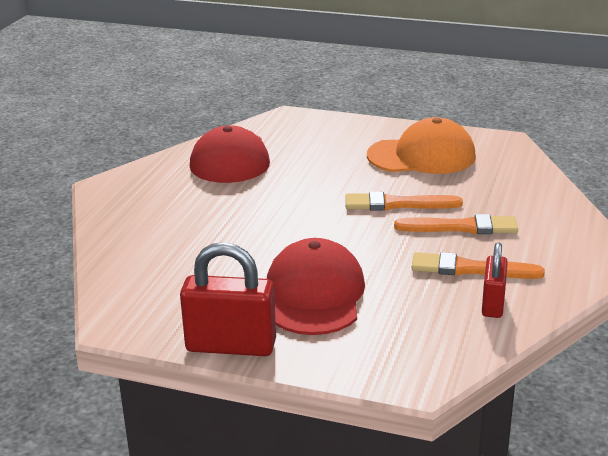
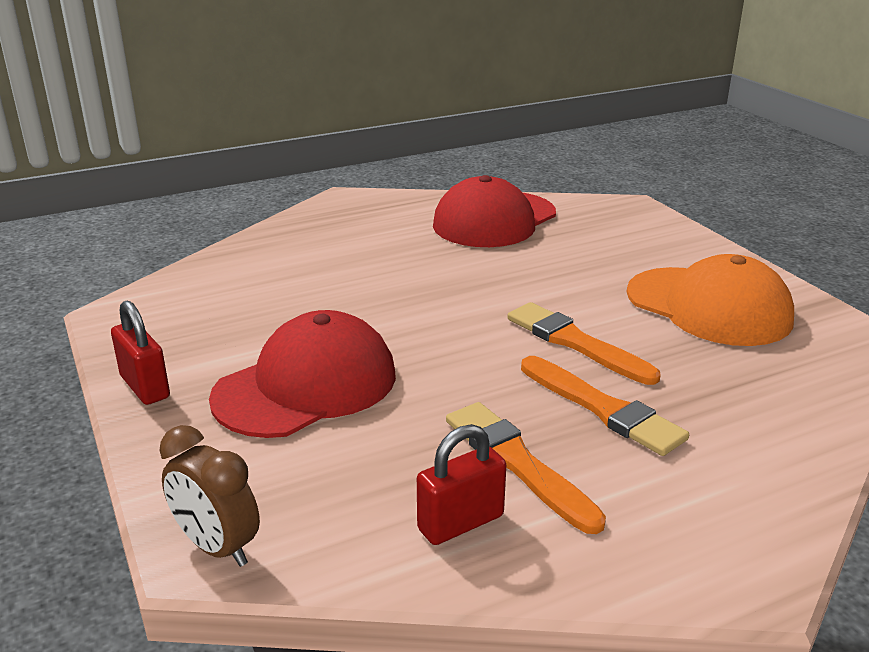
camera: 45 degrees right, 0 degrees up
(231, 346) = (145, 387): red padlock -> red padlock, size x0.61
(421, 377) = (217, 547): none -> brown clock

